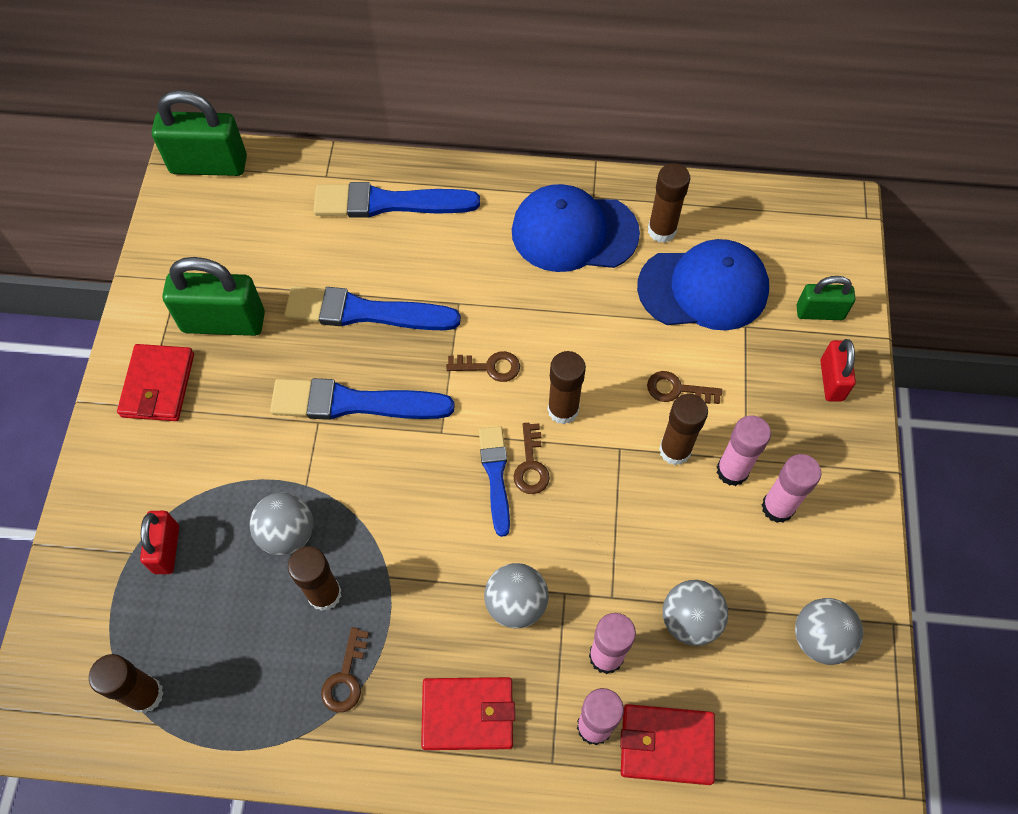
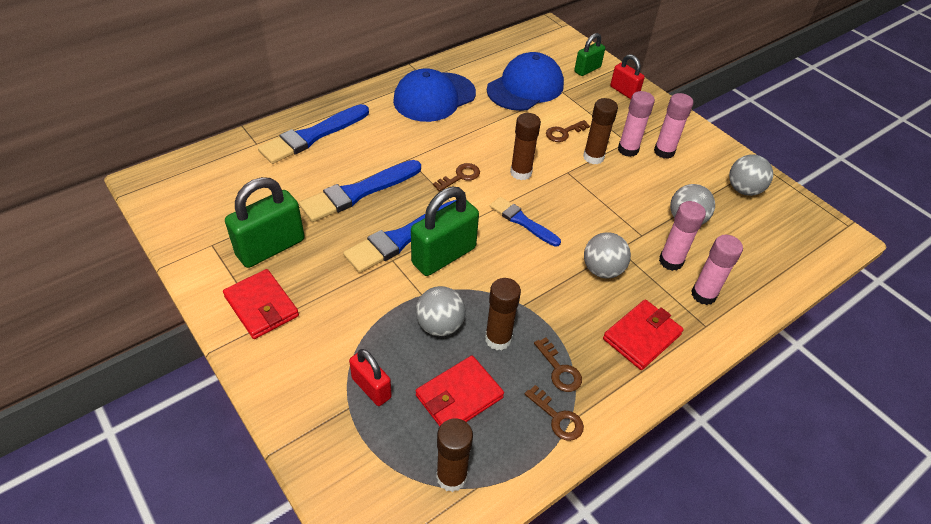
camera: 45 degrees left, 15 degrees down
(209, 165) = (166, 176): green padlock -> green padlock (444, 256)
(531, 465) = (534, 205): brown key -> brown key (557, 418)
(661, 230) = (477, 75): brown glue stick -> none
(666, 745) = (741, 278): red wallet -> red wallet (459, 396)

